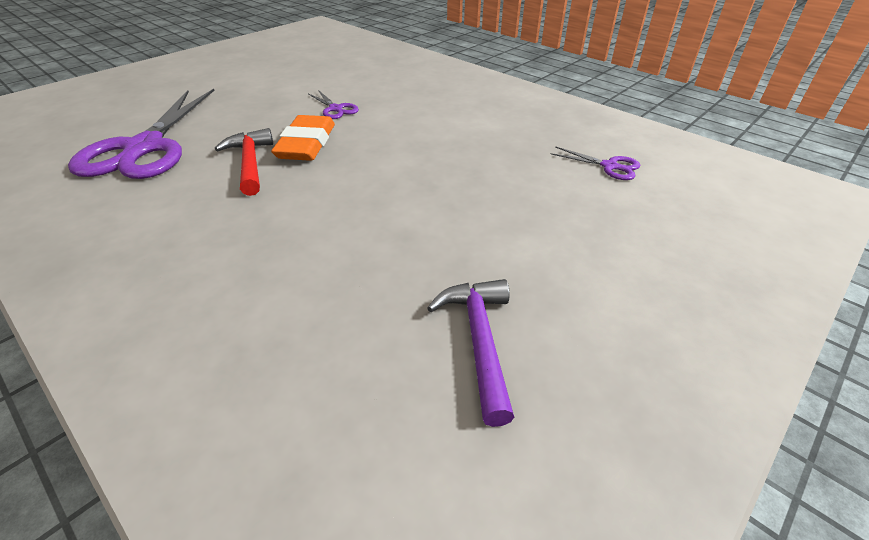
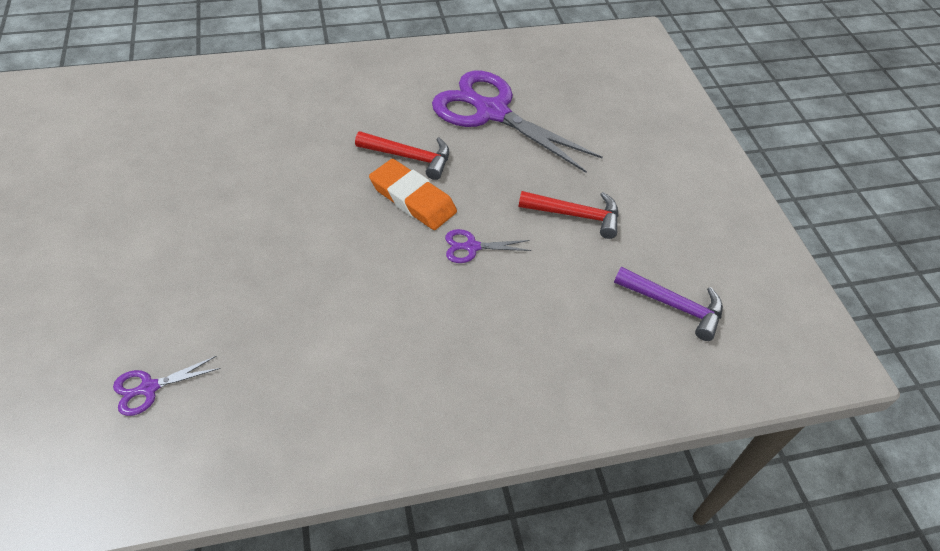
camera: 120 degrees right, 10 degrees up
(265, 88) = (576, 215): none -> red hammer
(479, 340) = (113, 179): purple hammer -> purple hammer (674, 306)

